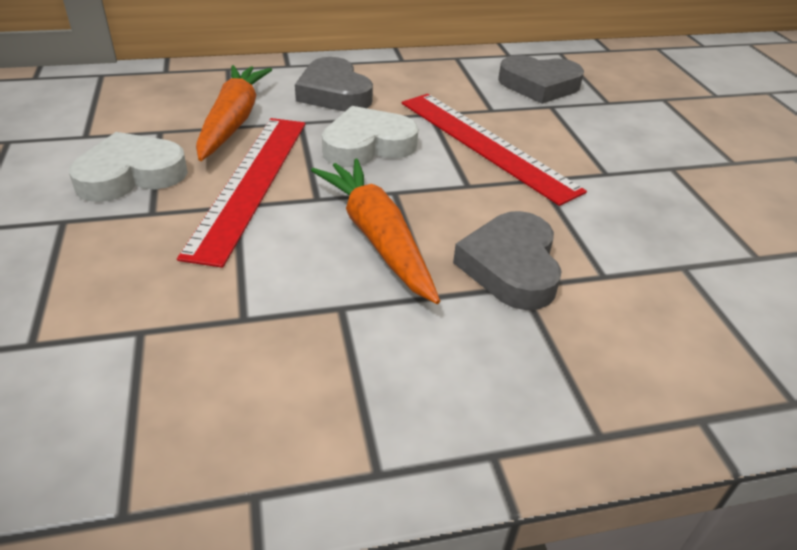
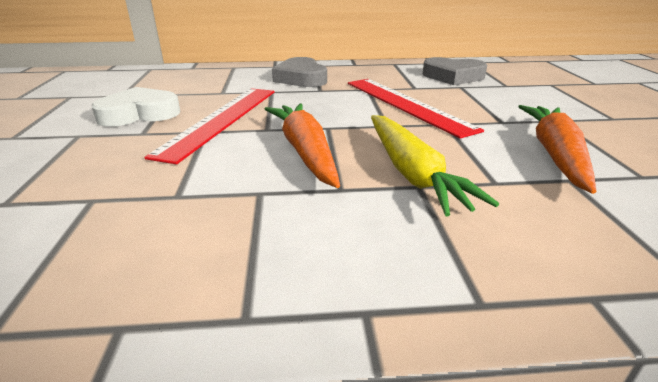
camera: 10 degrees right, 10 degrees down
(233, 121) = (225, 90): orange carrot -> orange carrot (555, 154)
(367, 145) = (315, 103): white heart -> none
(511, 267) = (412, 173): grey heart -> yellow carrot

